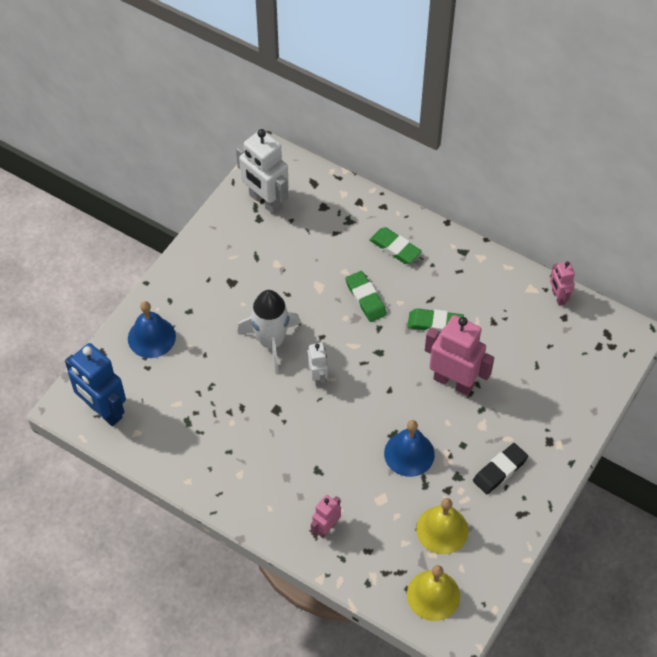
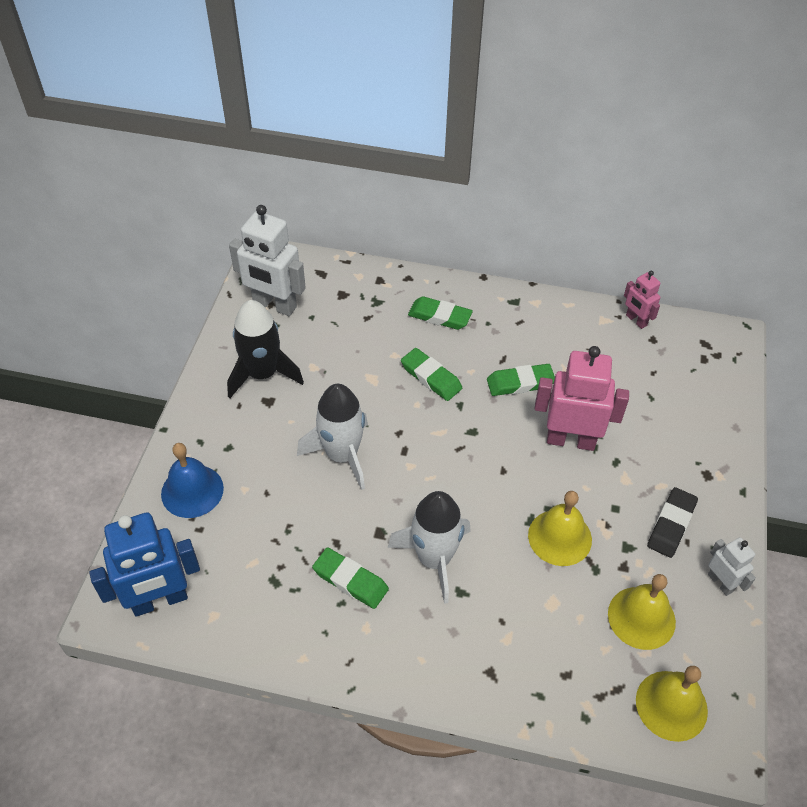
camera: 20 degrees left, 5 degrees down
(103, 411) = (160, 600): blue robot -> blue robot turned 45 degrees counterclockwise
(235, 258) = (262, 374): none -> black rocket
(241, 438) = (350, 580): none -> green eraser
(308, 441) = (434, 559): none -> white rocket
(318, 377) = (414, 480): white robot -> white robot (720, 582)
(326, 528) = (502, 662): pink robot -> none
(409, 453) = (560, 537): blue bell -> yellow bell

